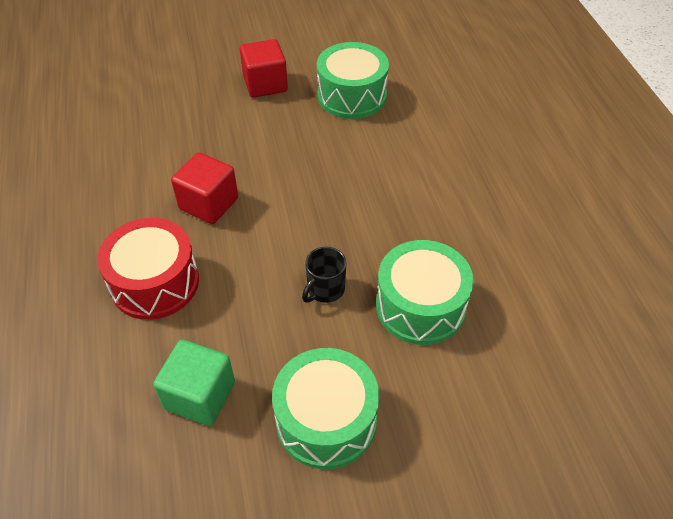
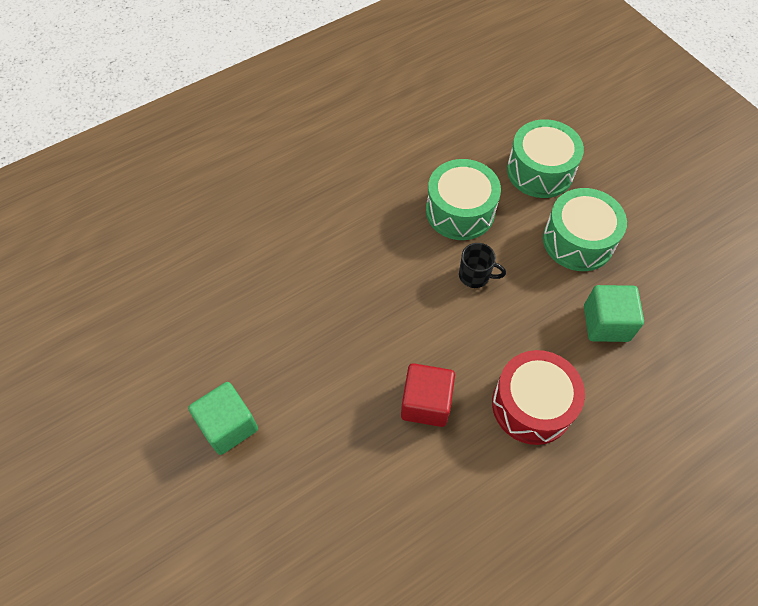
camera: 110 degrees left, 10 degrees up
(265, 84) = (228, 425): red cube -> green cube
(352, 96) = (225, 331): green drum -> green drum (540, 171)

